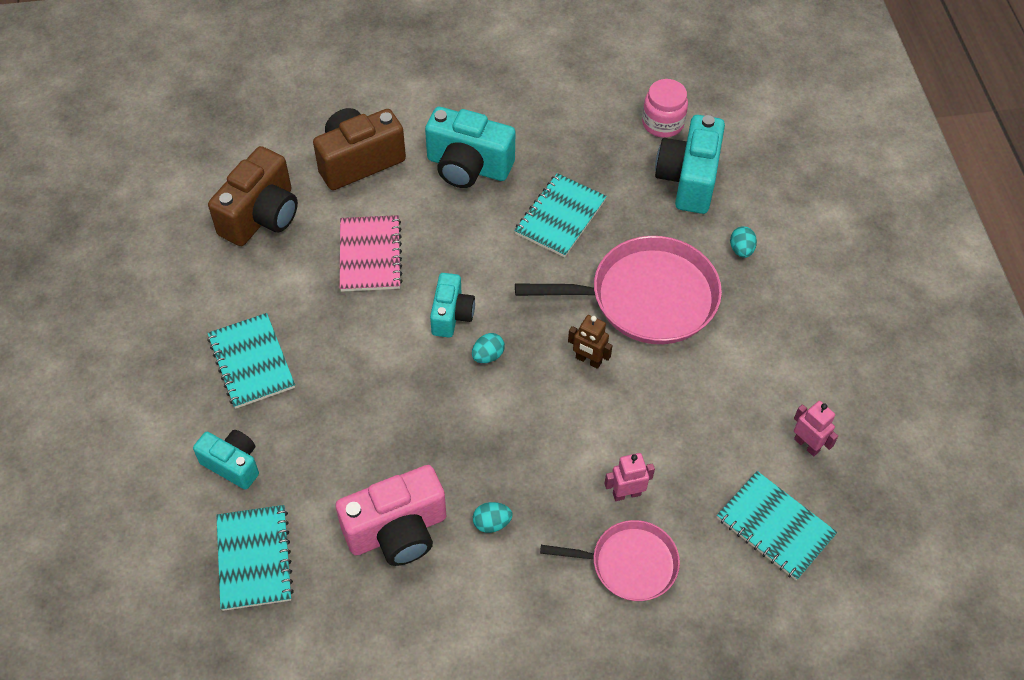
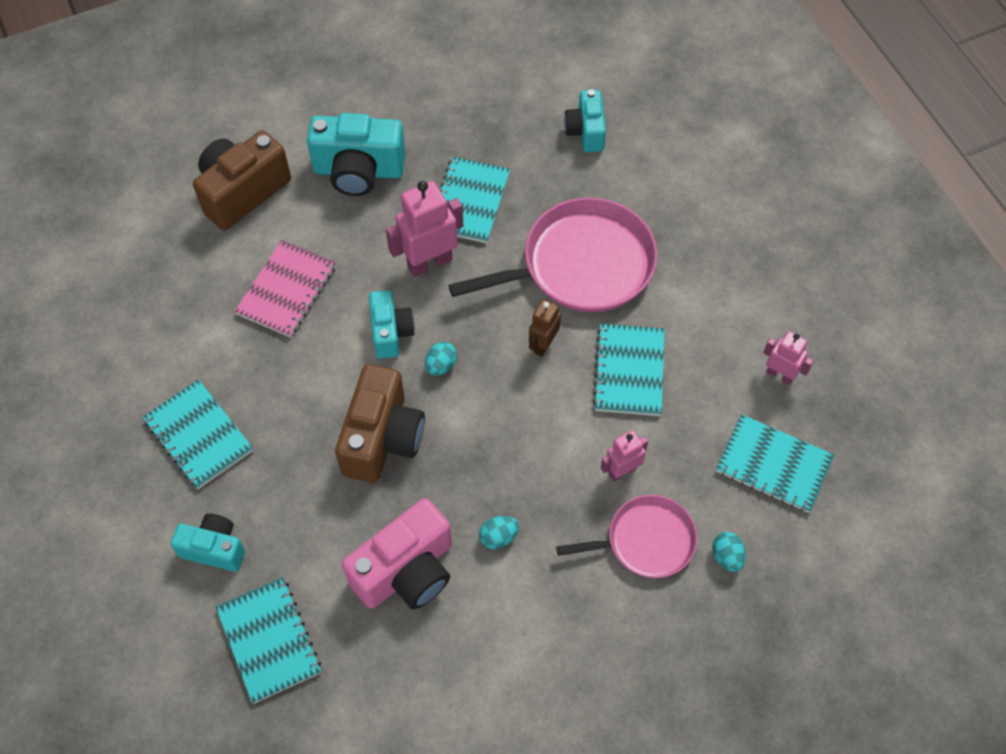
camera: 15 degrees left, 5 degrees up
(261, 216) = (158, 276): brown camera -> brown camera (382, 438)
(370, 255) = (286, 290): pink notebook -> pink notebook turned 45 degrees clockwise
(506, 262) = (429, 262): none -> pink robot
(588, 360) = (543, 344): brown robot -> brown robot turned 105 degrees clockwise
(662, 123) = (542, 78): pink jar -> none
(662, 405) = (629, 371): none -> turquoise notebook
(688, 179) = (585, 131): turquoise camera -> turquoise camera, size x0.61
(741, 250) = (659, 192): turquoise egg -> turquoise egg (727, 557)

